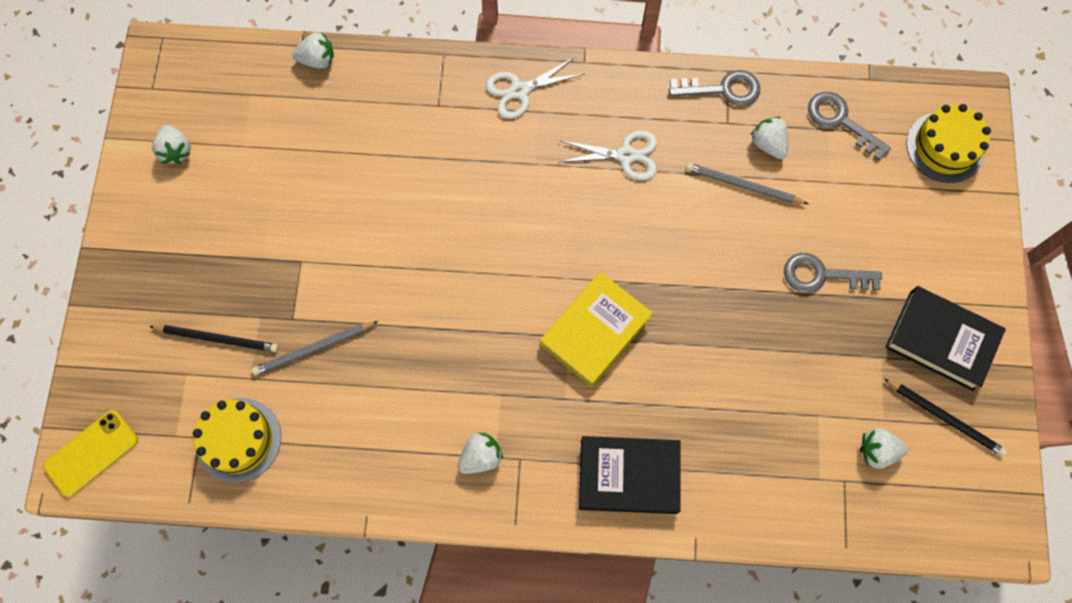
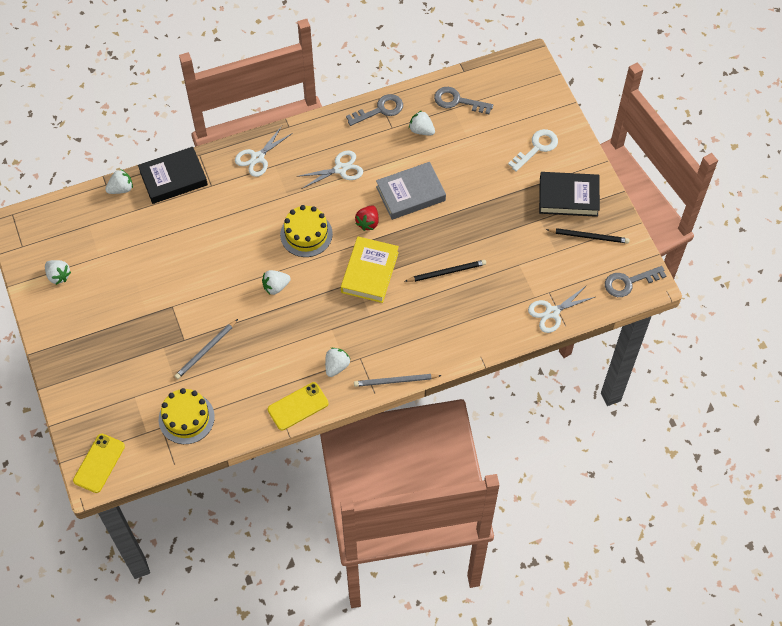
camera: 25 degrees left, 10 degrees down
(217, 338) = (143, 369): black pencil -> black pencil (447, 272)
(397, 494) = (298, 406): none -> yellow phone
(627, 253) = (368, 223): none -> red strawberry
(628, 476) = (427, 340): black book -> black book (173, 178)
(708, 235) = (410, 194): none -> grey book
(743, 185) = (417, 159): grey pencil -> grey pencil (395, 381)
(822, 275) = (486, 189): grey key -> grey key (629, 282)
(835, 517) = (552, 312): none -> white scissors
(877, 451) = (559, 269): white strawberry -> white strawberry (276, 286)
(926, 242) = (536, 148): none -> white key
(945, 147) = (524, 92): yellow cake -> yellow cake (306, 234)

